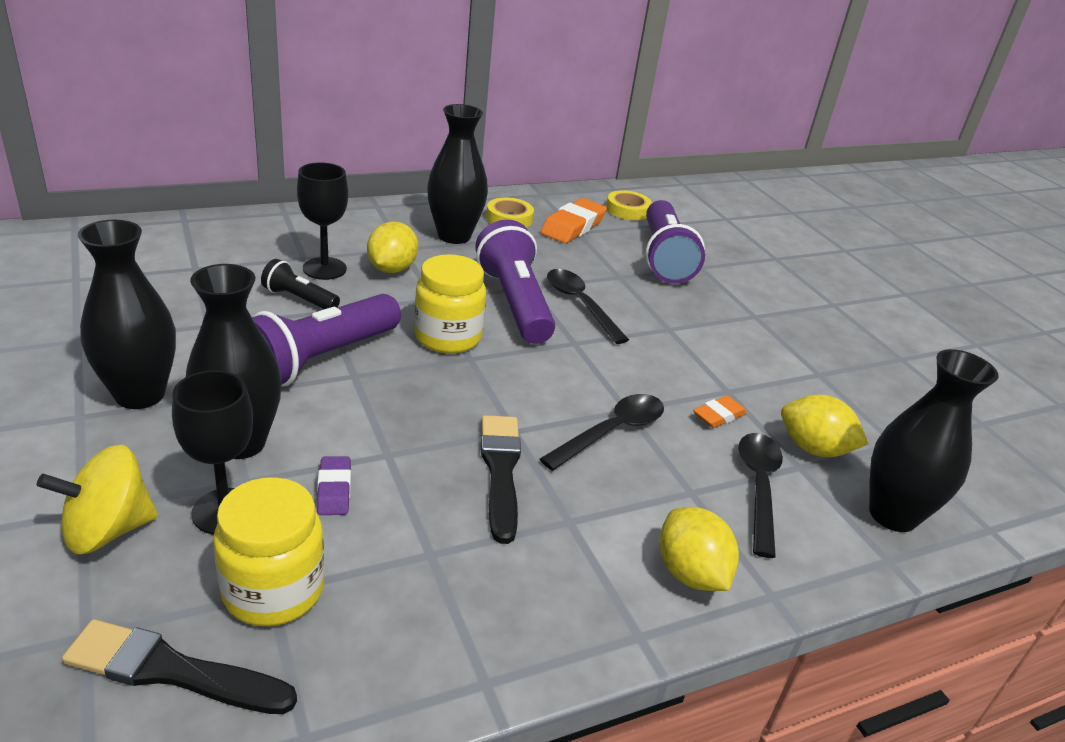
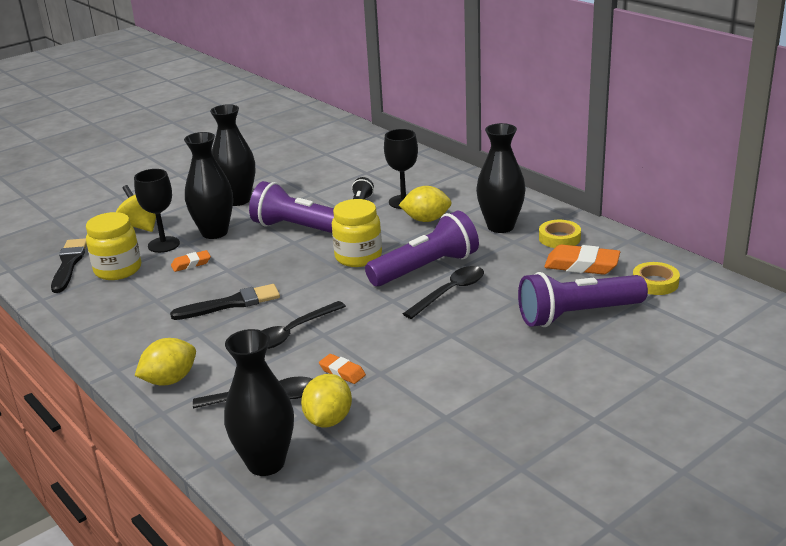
camera: 80 degrees right, 5 degrees down
(334, 490) = (191, 264): purple eraser -> orange eraser
(611, 432) = (293, 332): black spoon -> black spoon turned 105 degrees clockwise

